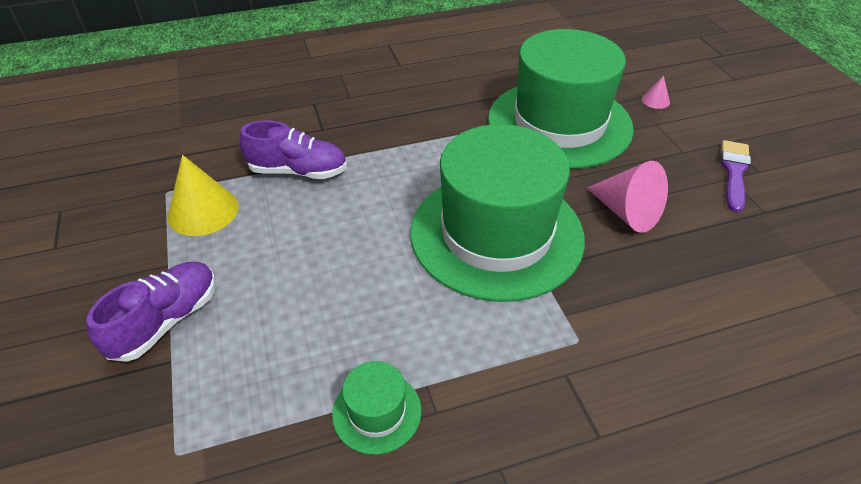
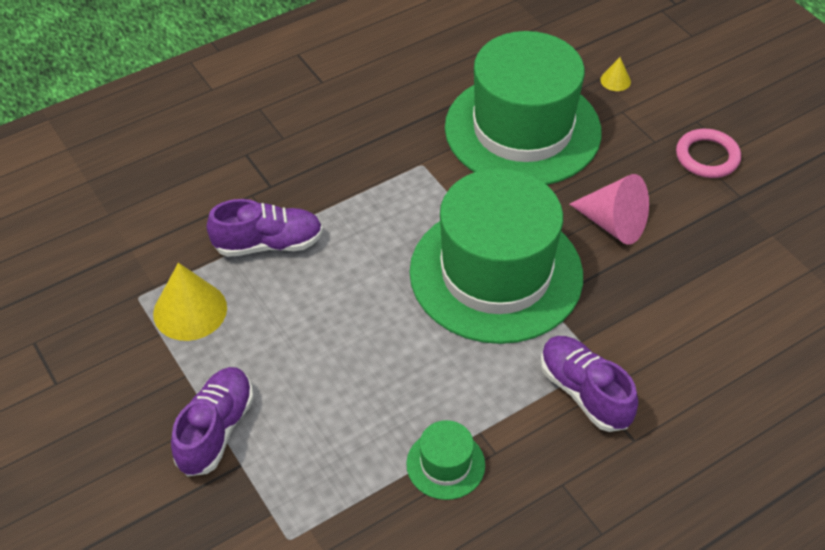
camera: 15 degrees left, 5 degrees up
(554, 369) = (584, 392): none -> purple shoe
(655, 100) = (615, 80): pink cone -> yellow cone
(734, 172) = (707, 157): purple brush -> pink ring

